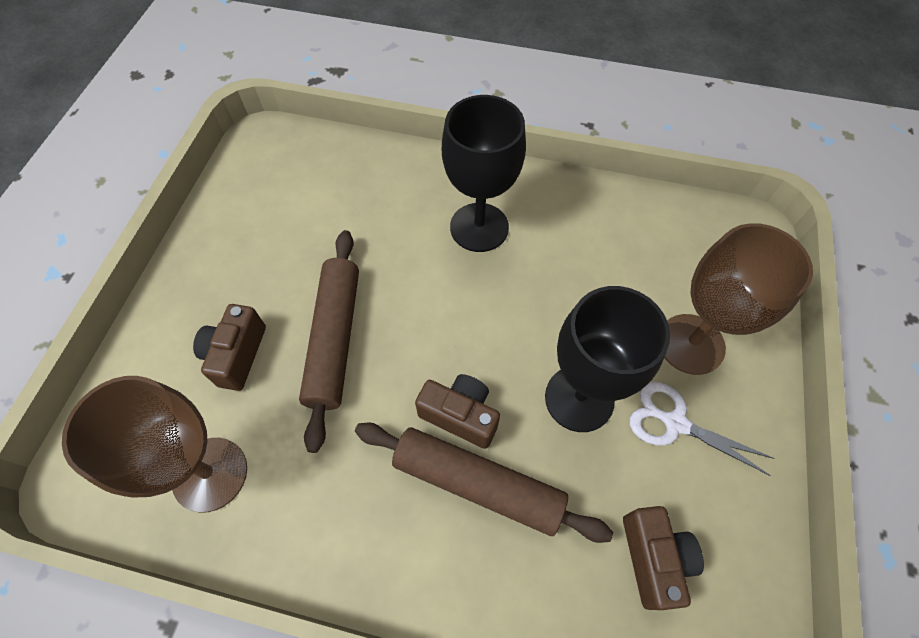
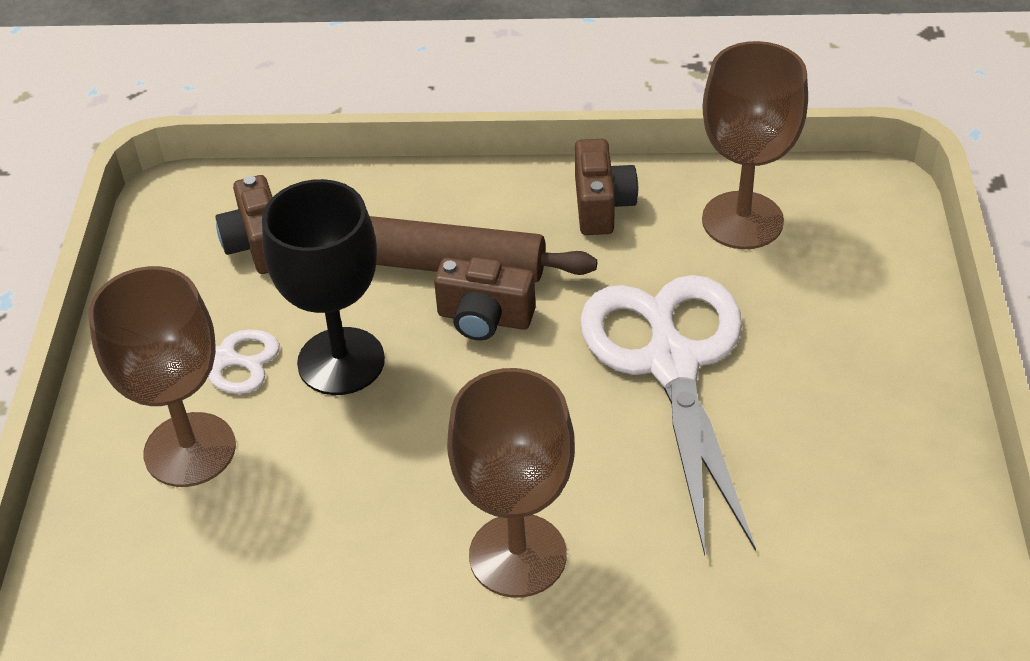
camera: 170 degrees right, 15 degrees down
(236, 355) = (787, 324): brown camera -> brown camera (601, 205)
(335, 339) = (671, 364): brown rolling pin -> white scissors
(479, 227) = (517, 555): black goblet -> brown goblet

